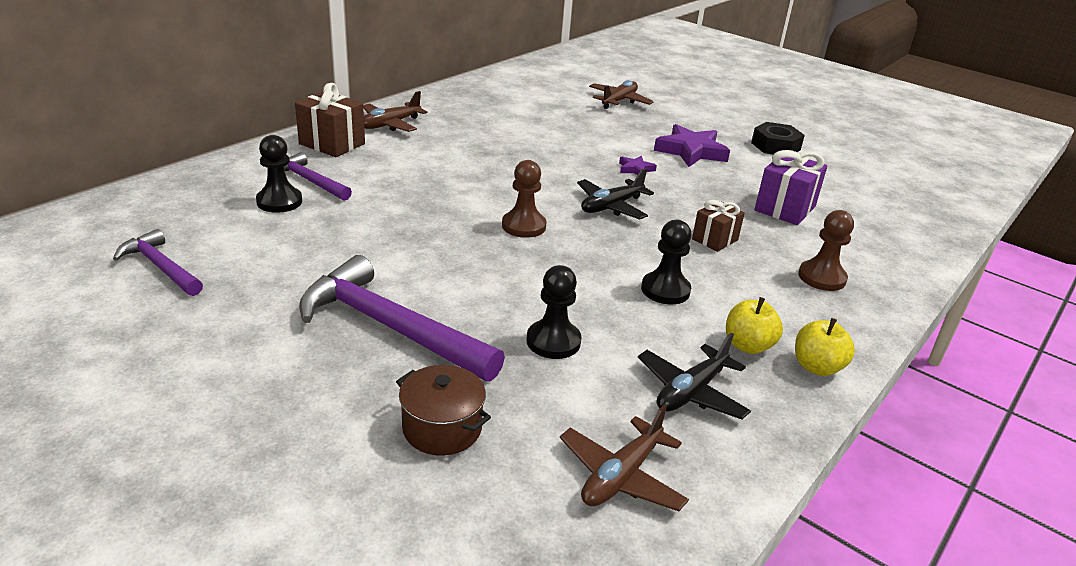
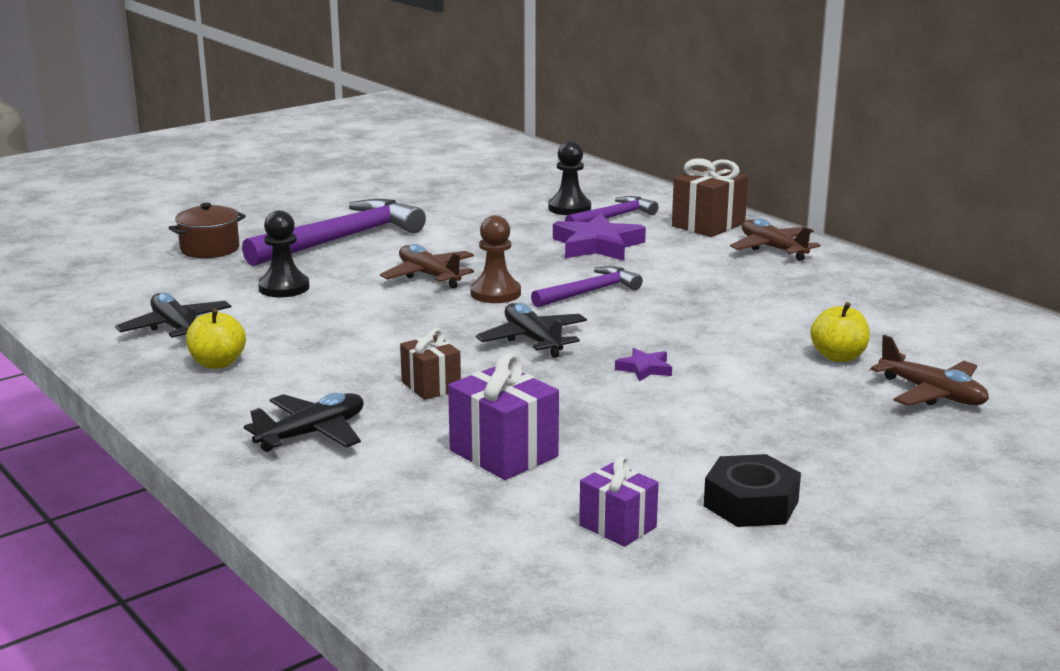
camera: 105 degrees right, 10 degrees down
(161, 267) = (464, 181): purple hammer -> purple hammer (589, 292)
(621, 476) = (112, 293): brown plane -> brown plane (429, 276)
(665, 290) = (336, 342): black pawn -> none
(691, 151) = (715, 419): purple star -> purple star (597, 245)
(817, 367) = (160, 389): yellow apple -> yellow apple (838, 357)
(822, 277) = (312, 434): brown pawn -> black plane
(829, 176) = (617, 526): none -> purple gift

